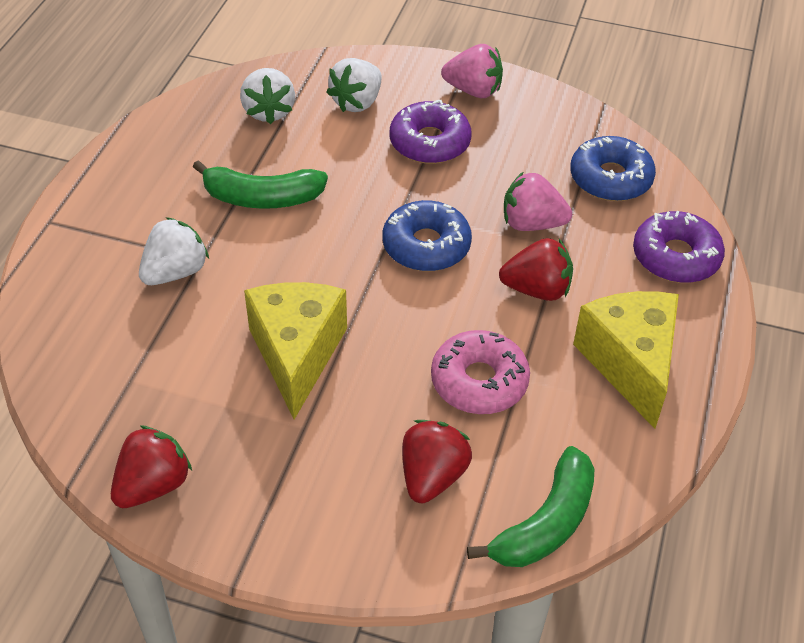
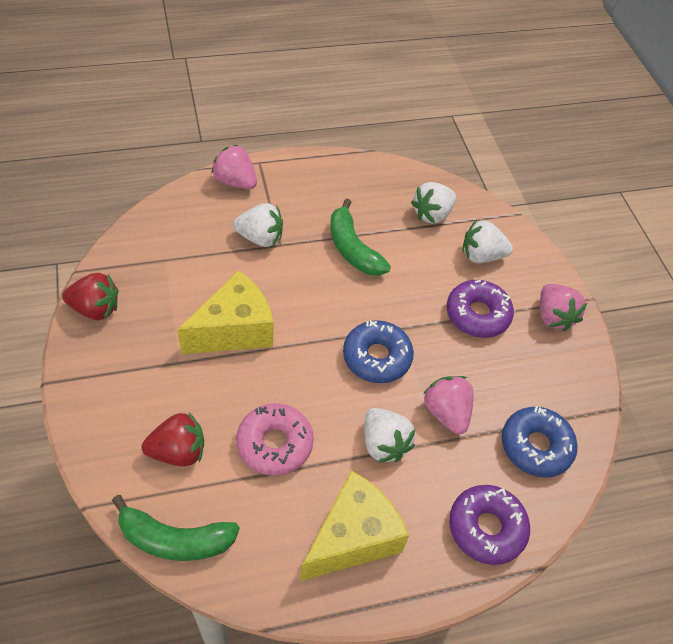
camera: 55 degrees right, 5 degrees up
(61, 257) = (235, 182): none -> pink strawberry
(537, 289) = (384, 444): red strawberry -> white strawberry

